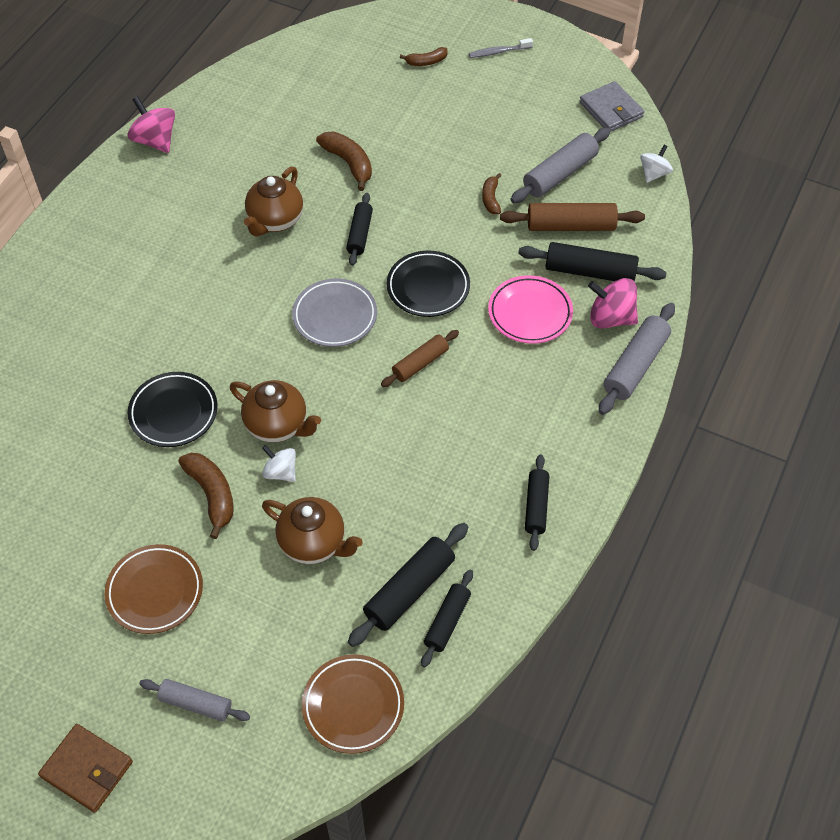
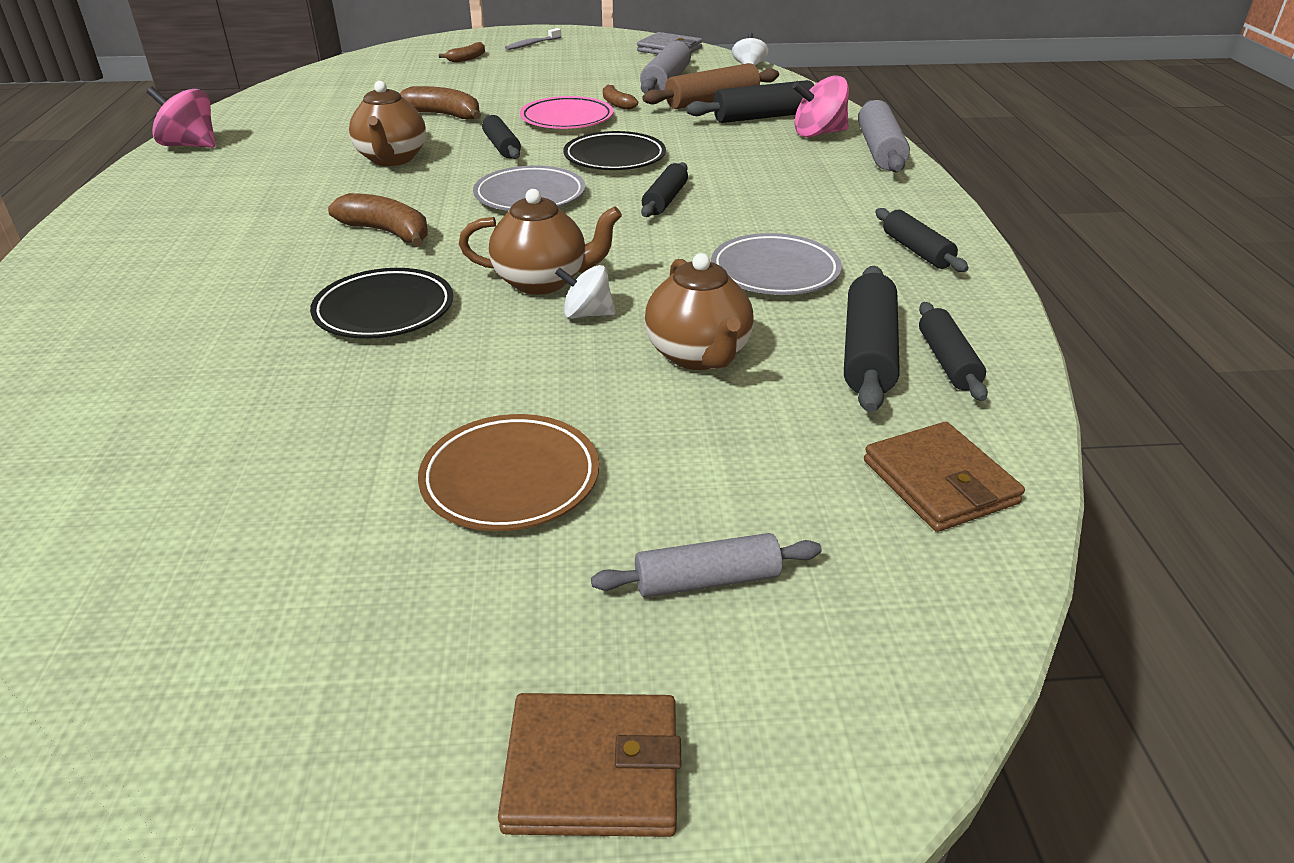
camera: 30 degrees left, 20 degrees down
(212, 494) = (509, 360): brown banana -> brown banana (387, 232)
(313, 543) = (698, 355): brown teapot -> brown teapot turned 75 degrees clockwise
(353, 706) = (940, 482): brown plate -> brown wallet
(420, 363) = (665, 200): brown rolling pin -> black rolling pin
(423, 484) = (775, 272): none -> grey plate
(530, 313) = (738, 148): pink plate -> pink plate (567, 119)

